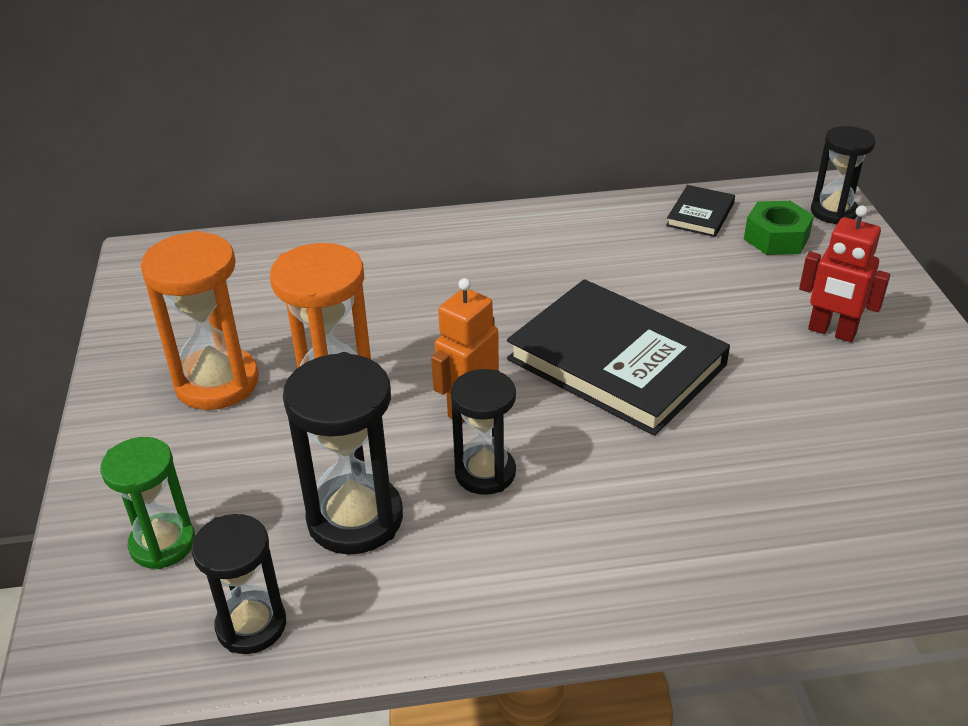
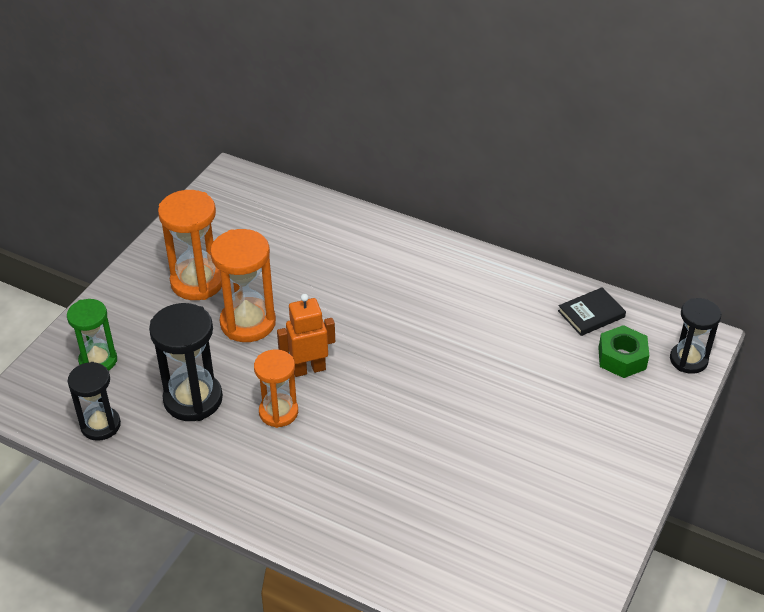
camera: 35 degrees right, 5 degrees up
(485, 473) = (278, 412): black hourglass -> orange hourglass
(616, 362) = (418, 387): black book -> none
(831, 332) = (574, 442): red robot -> none

